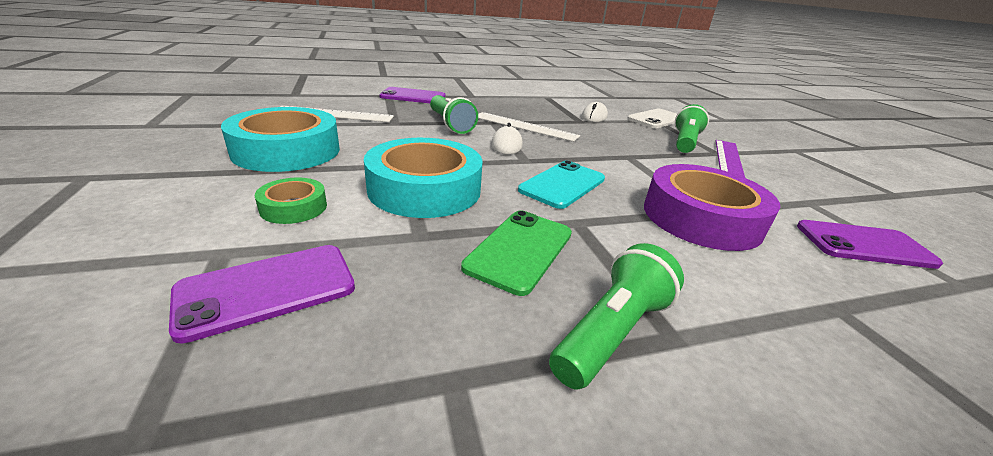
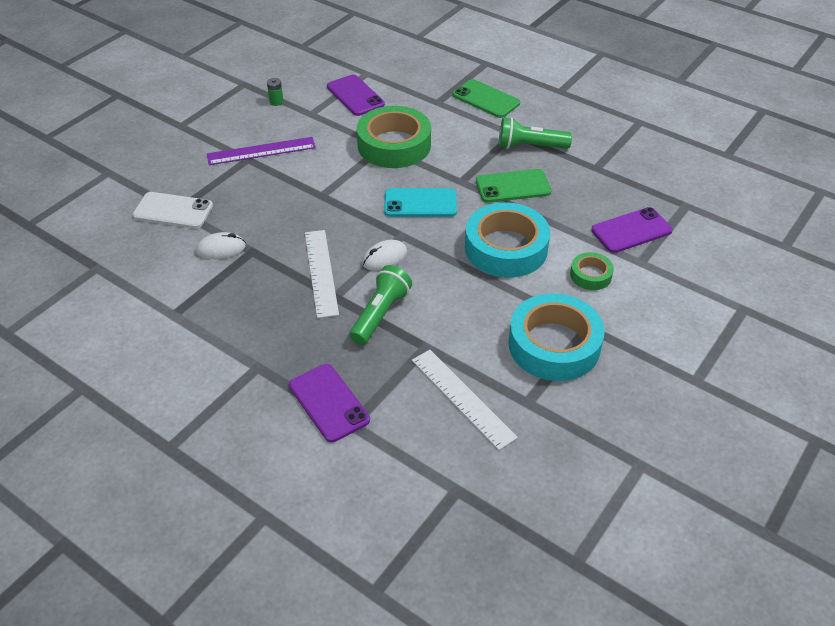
camera: 125 degrees left, 15 degrees up
(267, 289) = (631, 230): purple phone -> purple phone turned 45 degrees counterclockwise
(685, 142) = (238, 179): green flashlight -> none
(701, 218) = (394, 145): purple tape -> green tape
(844, 195) = (276, 102): none -> green battery
(849, 382) = (486, 99): none -> green phone

